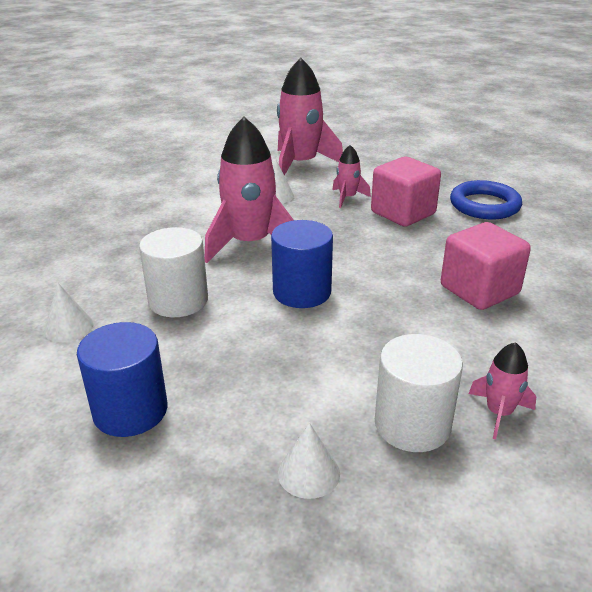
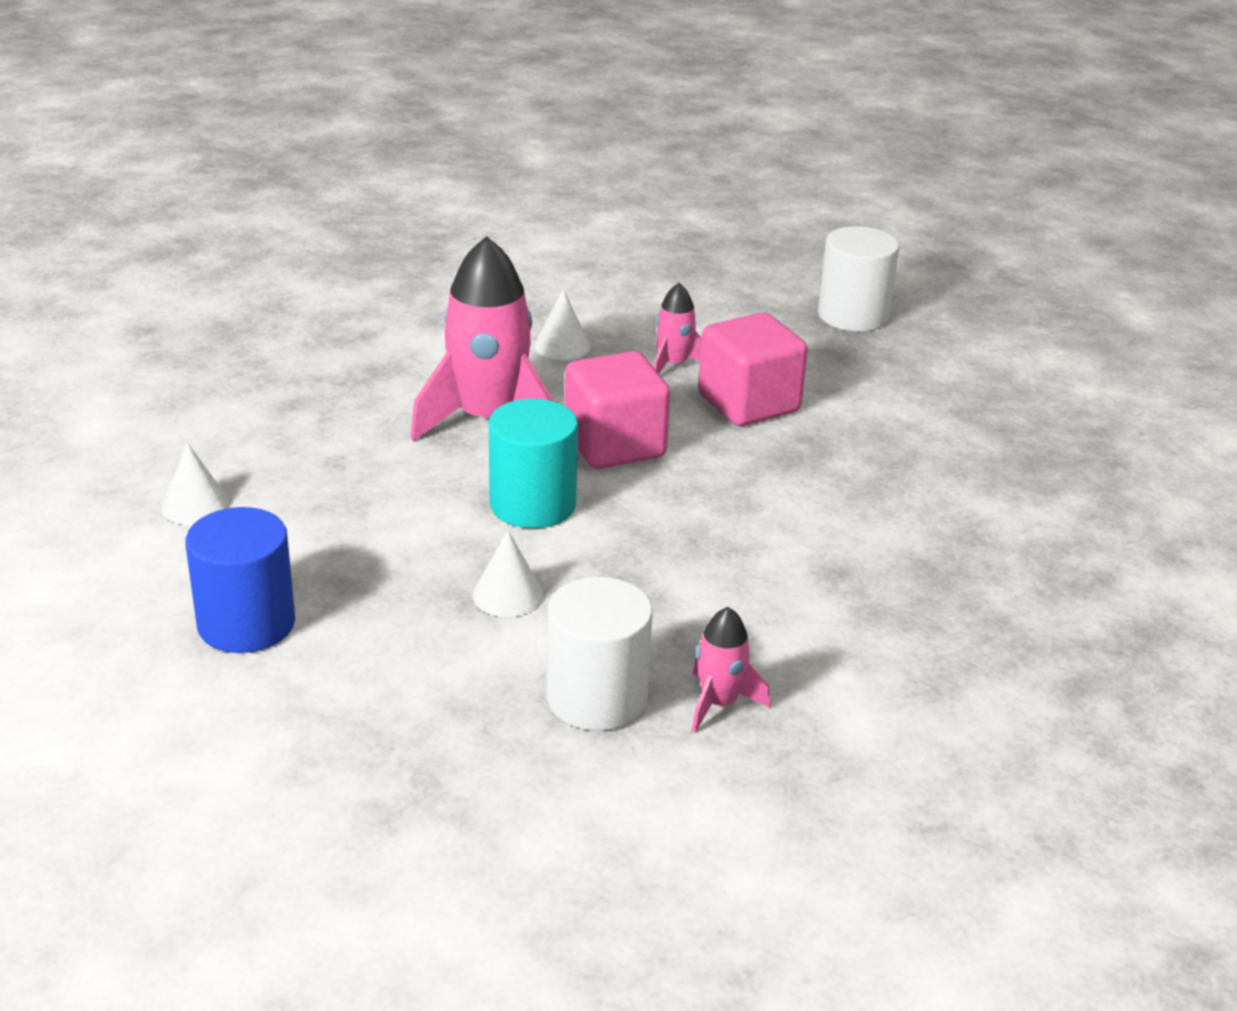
camera: 10 degrees right, 0 degrees up
(178, 300) = (353, 491): white cylinder -> white cylinder (853, 315)
(300, 164) = (626, 294): pink rocket -> none
(302, 292) = (532, 504): blue cylinder -> turquoise cylinder
(308, 473) = (439, 729): white cone -> white cone (508, 595)
(479, 290) = (795, 540): pink cube -> pink cube (614, 445)
(484, 205) = (890, 408): blue ring -> none

